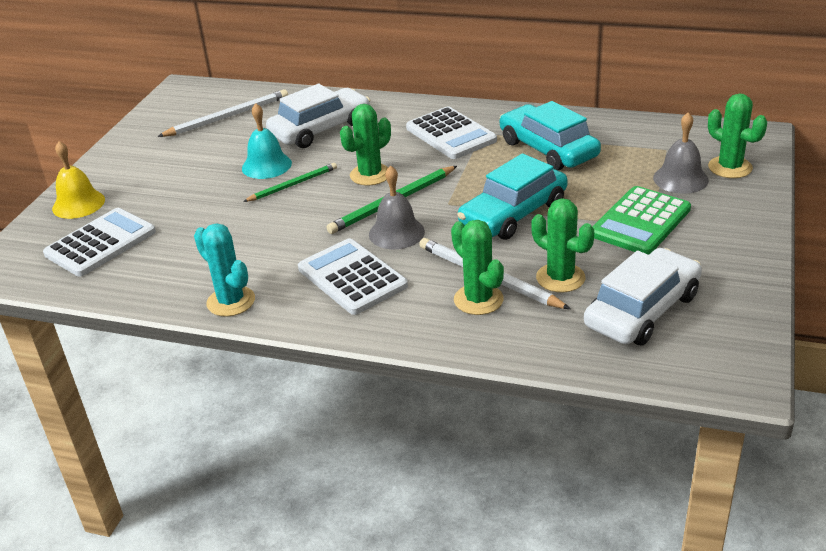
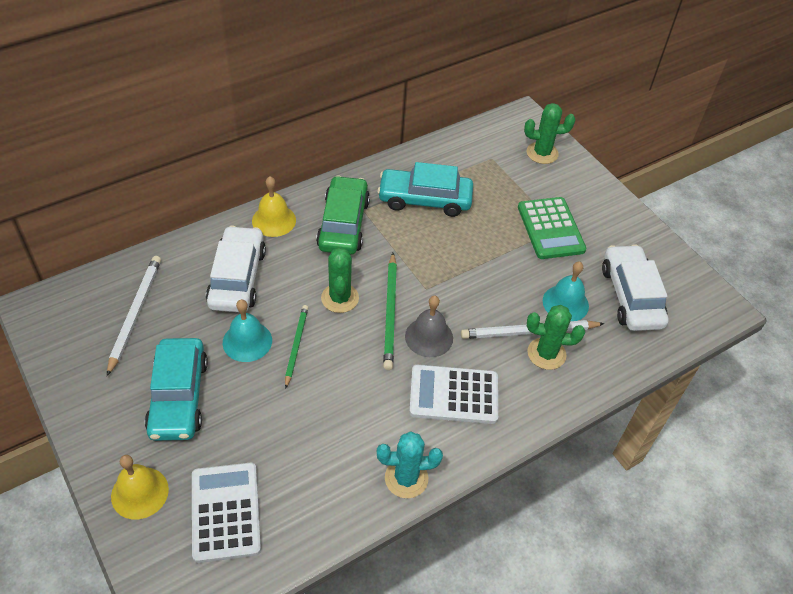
camera: 55 degrees left, 15 degrees up
(401, 109) = (274, 220): none -> yellow bell
(450, 134) = (343, 224): white calculator -> green car
(513, 213) = (476, 270): turquoise car -> turquoise car (178, 396)
(560, 278) = (565, 303): green cactus -> turquoise bell
(680, 179) = (528, 179): grey bell -> none

